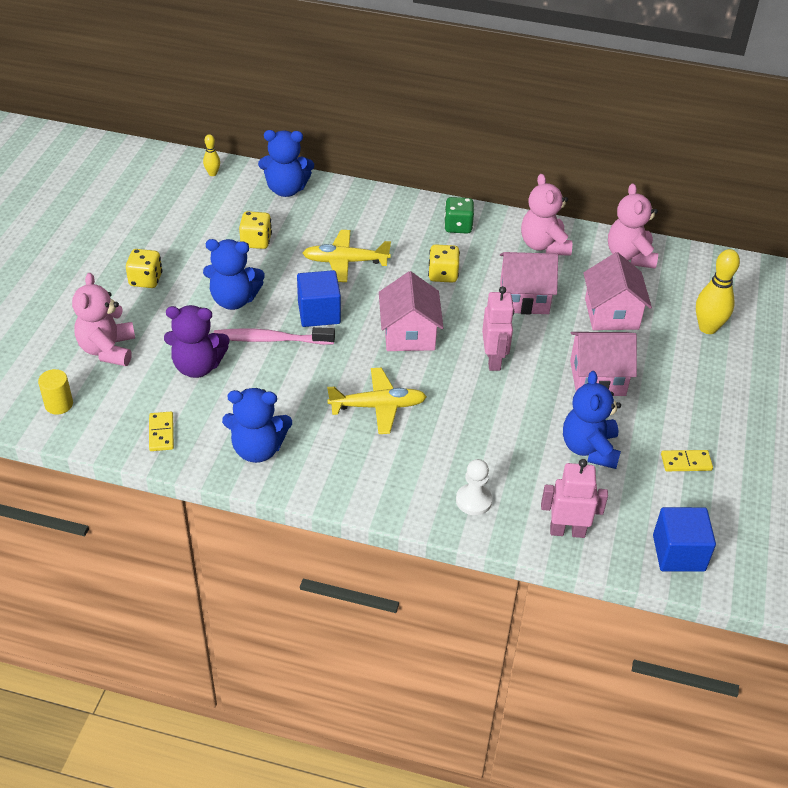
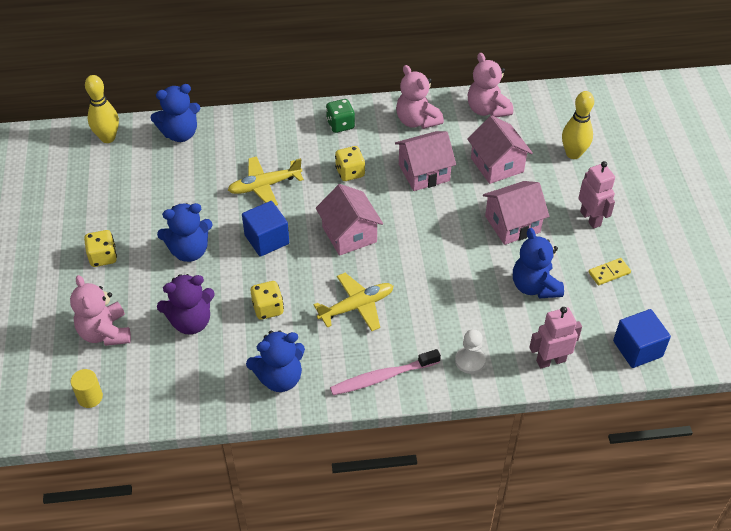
camera: 20 degrees left, 5 degrees up
(161, 433) = (192, 392): yellow domino -> none
(212, 173) = (108, 138): yellow bowling pin -> yellow bowling pin, size x1.92
(256, 241) = (180, 190): yellow dice -> yellow dice (268, 308)
(271, 339) = (239, 277): pink toothbrush -> pink toothbrush (382, 377)
(494, 360) = (427, 235): pink robot -> pink robot (590, 218)

